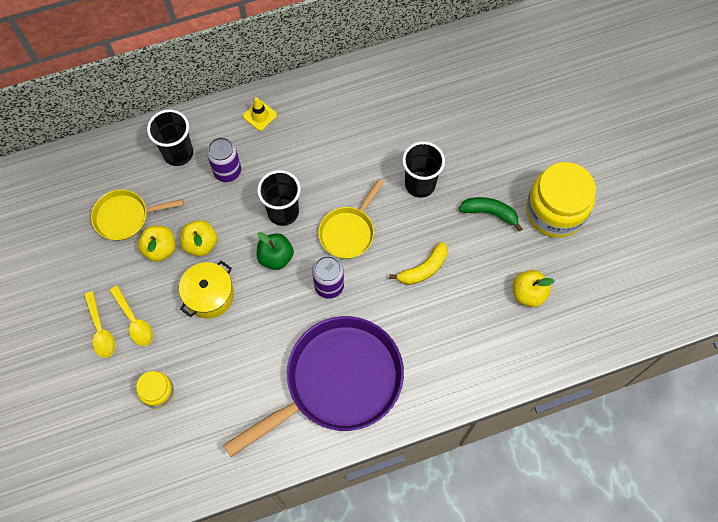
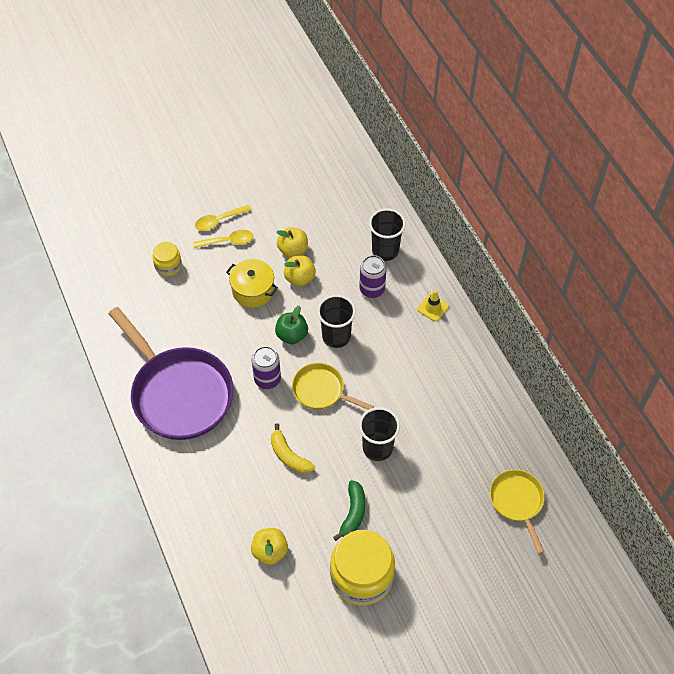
camera: 85 degrees right, 10 degrees down
(125, 217) = (320, 222): yellow pan -> yellow pan (517, 502)
(134, 321) = (228, 241): yellow spoon -> yellow spoon turned 150 degrees counterclockwise

